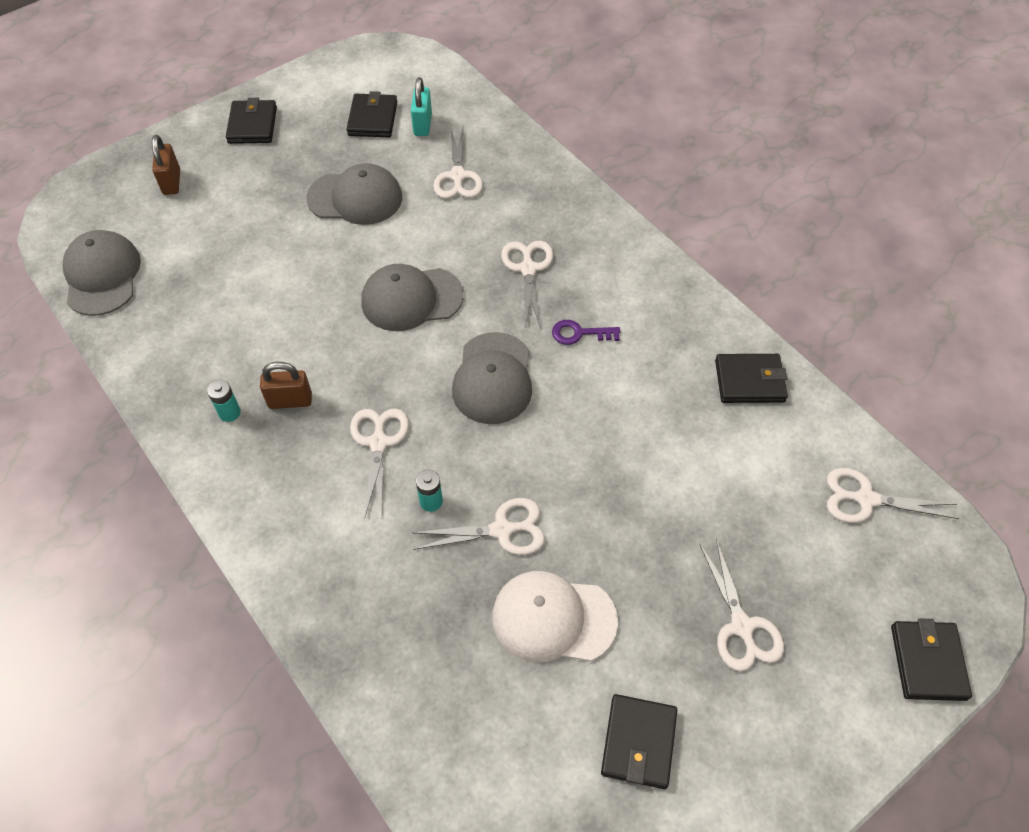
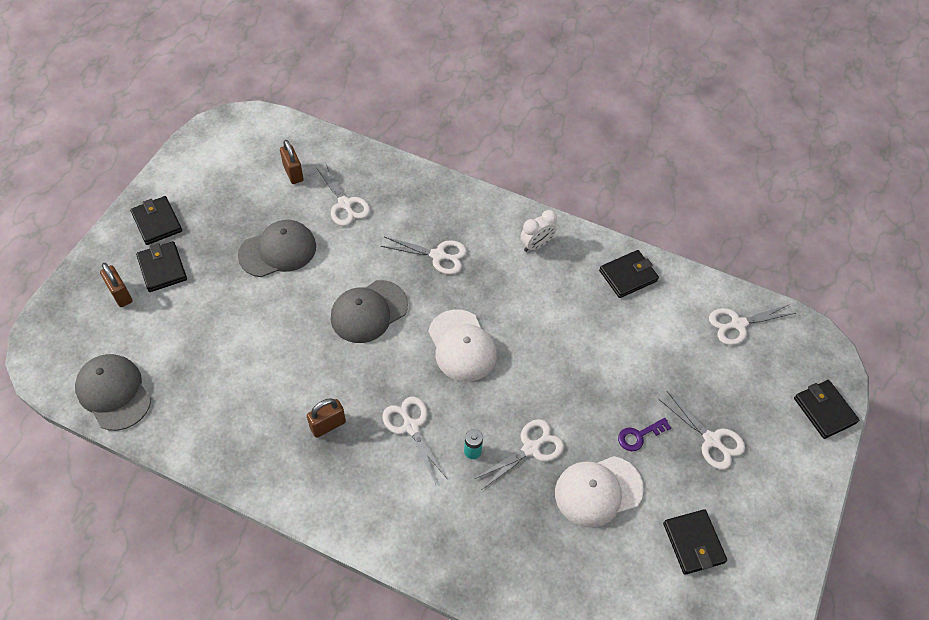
camera: 30 degrees left, 0 degrees up
(229, 413) = (288, 454): turquoise battery -> none
(373, 119) = (251, 182): black wallet -> black wallet (162, 268)
(422, 125) = (293, 173): turquoise padlock -> brown padlock
(493, 378) = (462, 346): grey cap -> white cap
(528, 269) = (438, 255): white scissors -> white scissors turned 135 degrees clockwise
(579, 333) = (501, 288): purple key -> purple key (639, 435)
(653, 301) = (536, 245): none -> white clock

